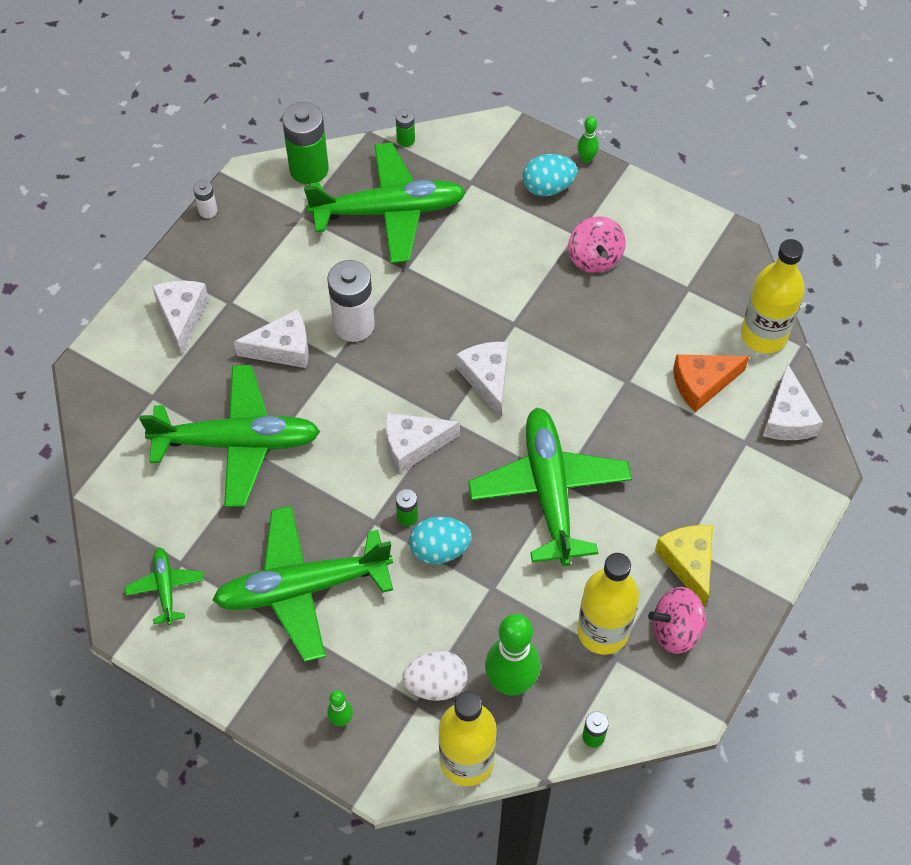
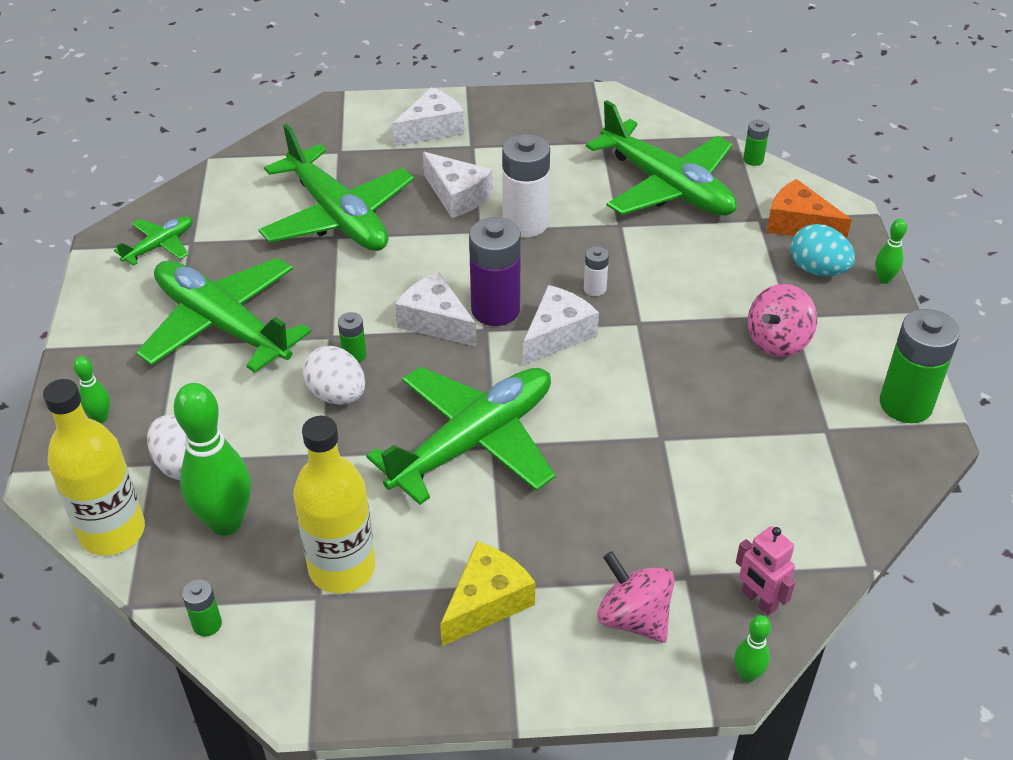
camera: 55 degrees right, 15 degrees down
(208, 211) = (547, 93): white battery -> white battery (594, 288)
(309, 169) = (653, 123): green battery -> green battery (905, 404)
(431, 400) = (495, 310): none -> purple battery
(440, 549) = (337, 395): turquoise egg -> white egg
(676, 630) = (392, 633): pink spinning top -> pink spinning top (633, 618)
(702, 384) = (722, 501): orange cheese -> orange cheese (799, 224)
(763, 335) = (841, 524): yellow bottle -> none
(787, 417) = (758, 600): white cheese -> pink robot
(832, 459) = (747, 675): none -> green bowling pin

